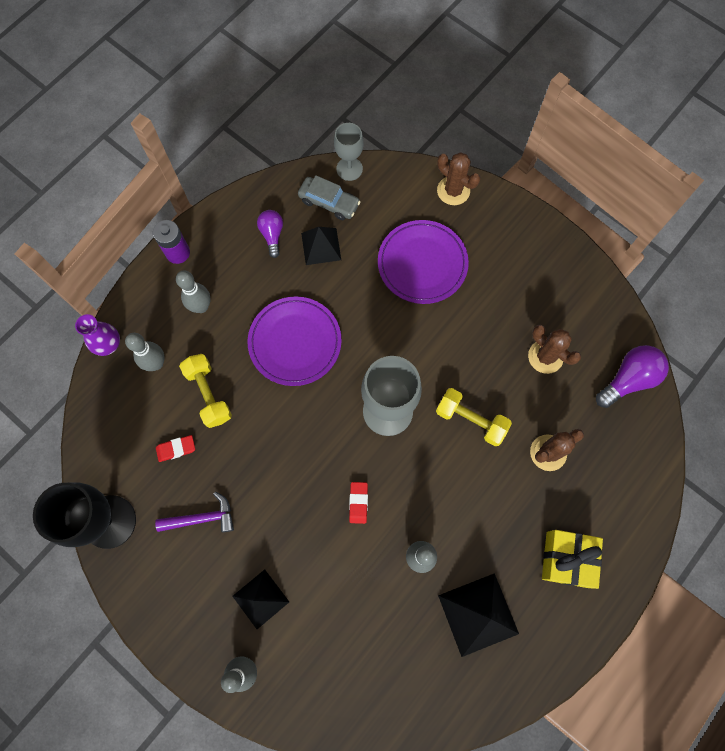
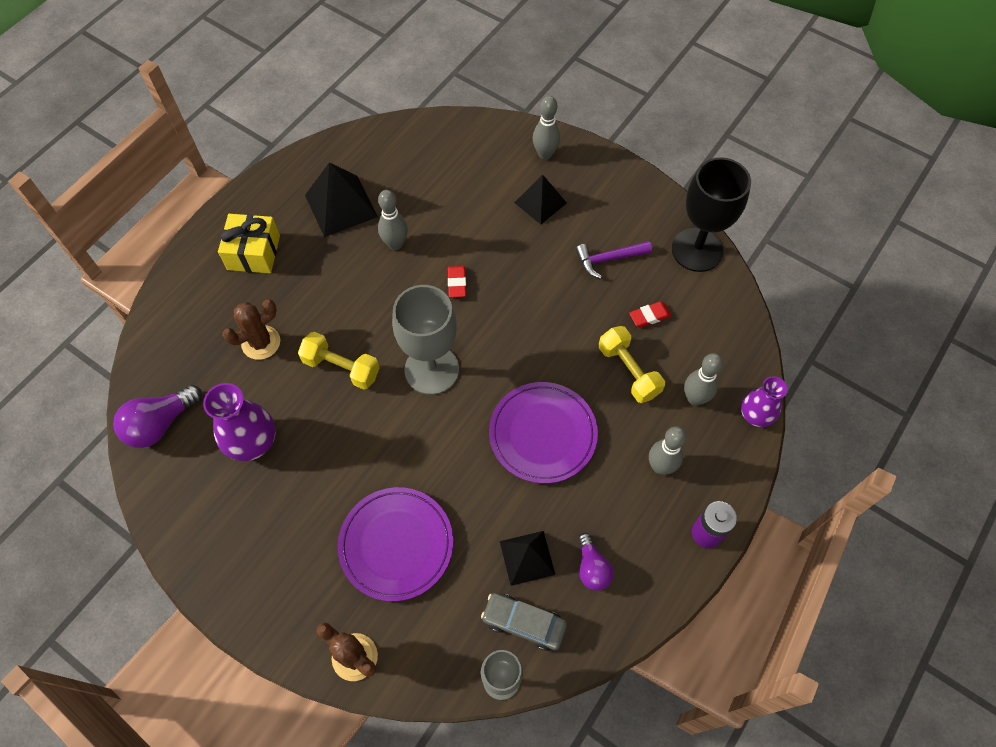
camera: 175 degrees right, 10 degrees down
(545, 356) = (252, 441): brown cactus -> purple vase

